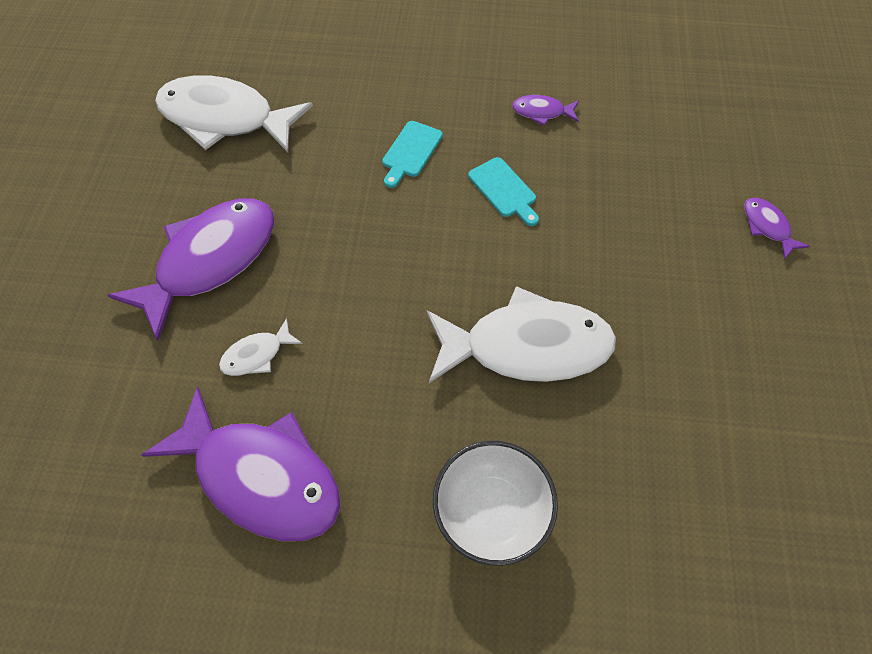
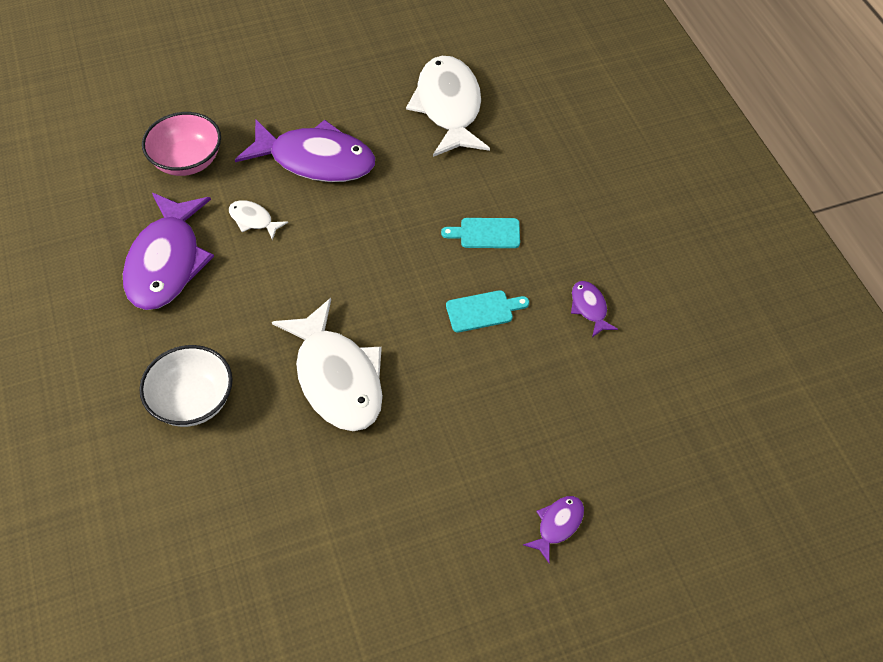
camera: 65 degrees right, 5 degrees down
(109, 398) = (187, 161): none -> pink bowl
(504, 190) = (483, 311): turquoise cutting board -> turquoise cutting board turned 135 degrees counterclockwise

